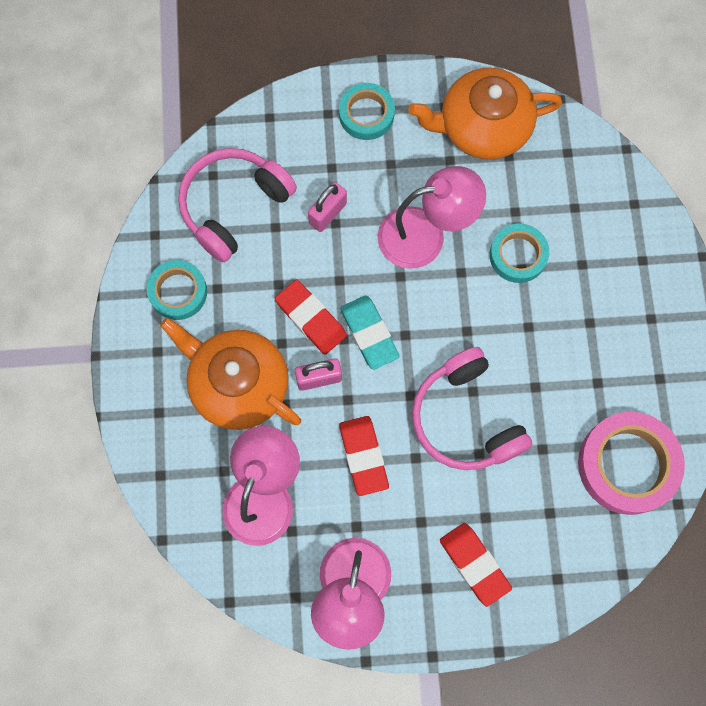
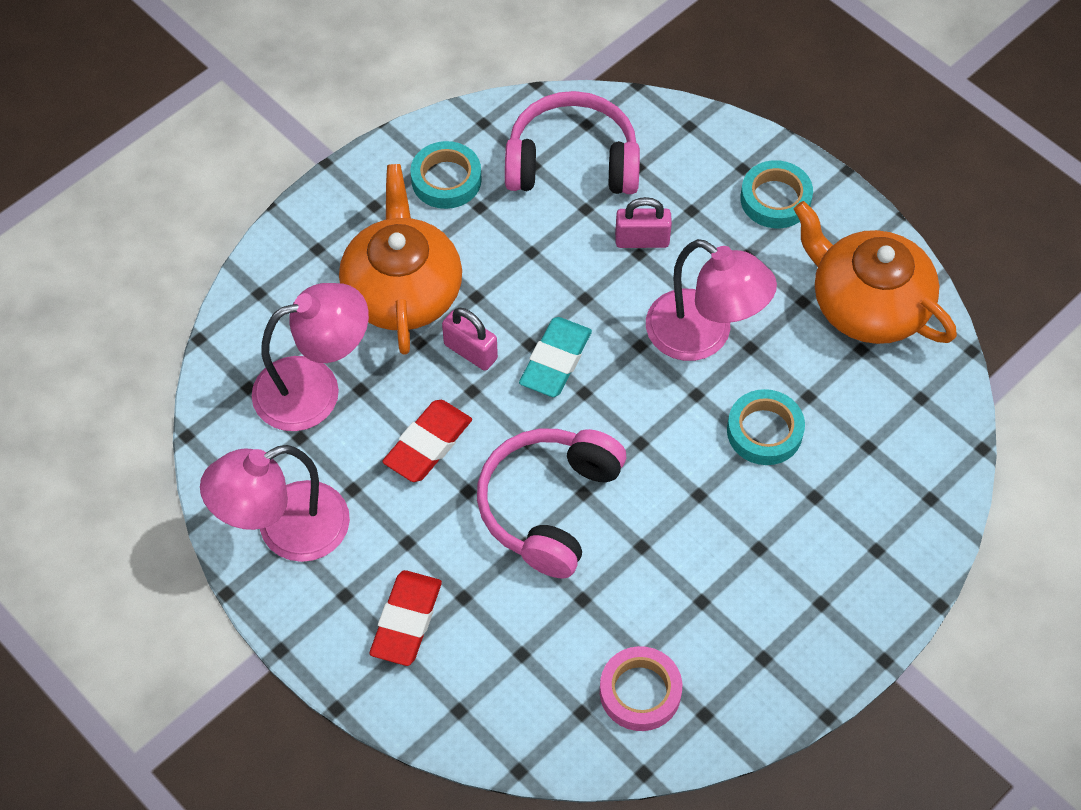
camera: 50 degrees right, 15 degrees down
(311, 318) = (523, 302): red eraser -> none
(627, 465) = (640, 692): pink tape -> pink tape, size x0.61

